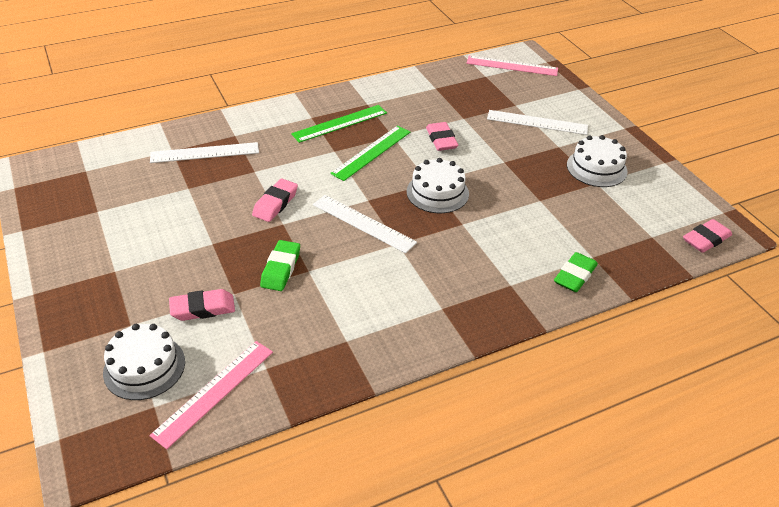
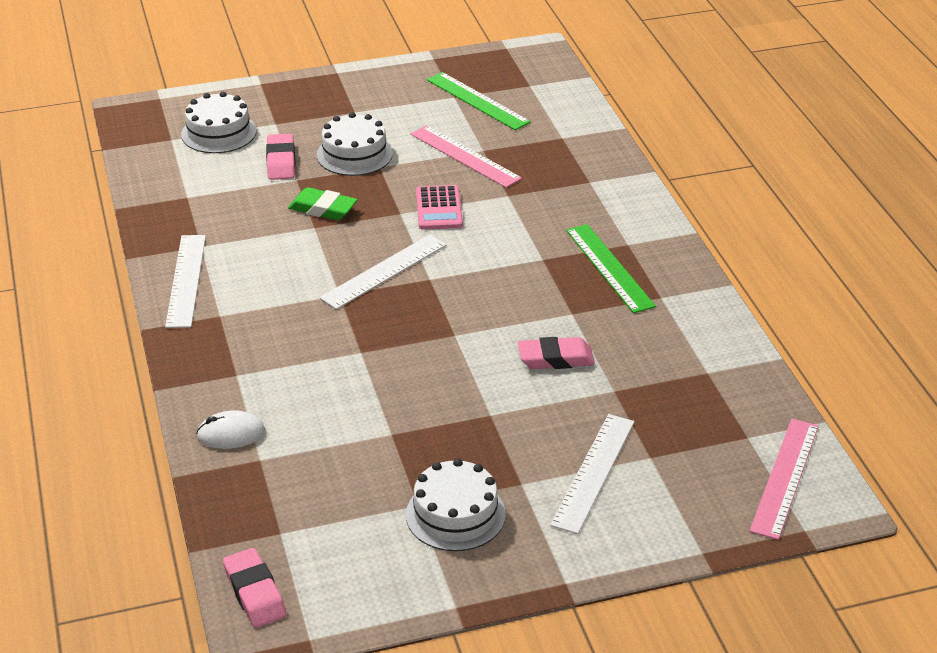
camera: 100 degrees right, 5 degrees down
(205, 153) = (552, 160): white ruler -> white ruler (186, 280)
(214, 392) = (172, 168): pink ruler -> pink ruler (465, 156)
(275, 203) = (439, 209): pink eraser -> pink calculator
(371, 152) = (534, 290): green ruler -> green ruler (478, 101)
(437, 192) = (430, 339): white cake -> white cake (354, 154)
(575, 276) = (231, 434): green eraser -> white mouse

